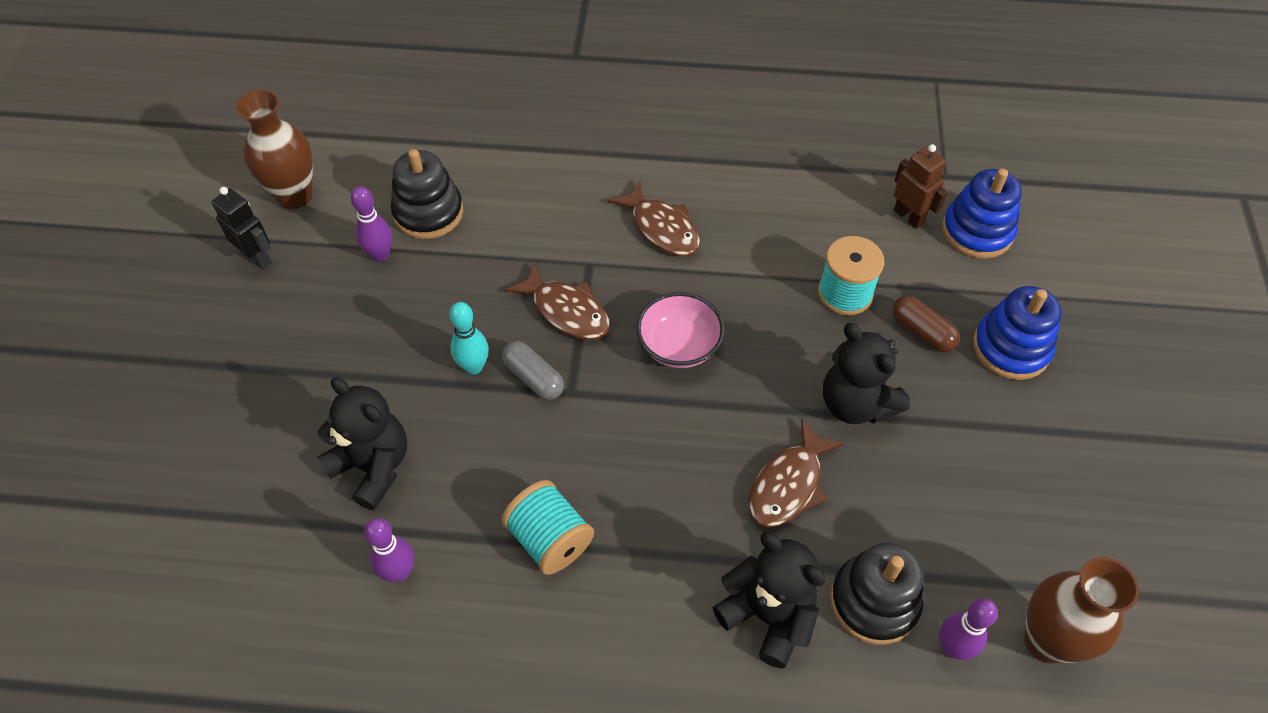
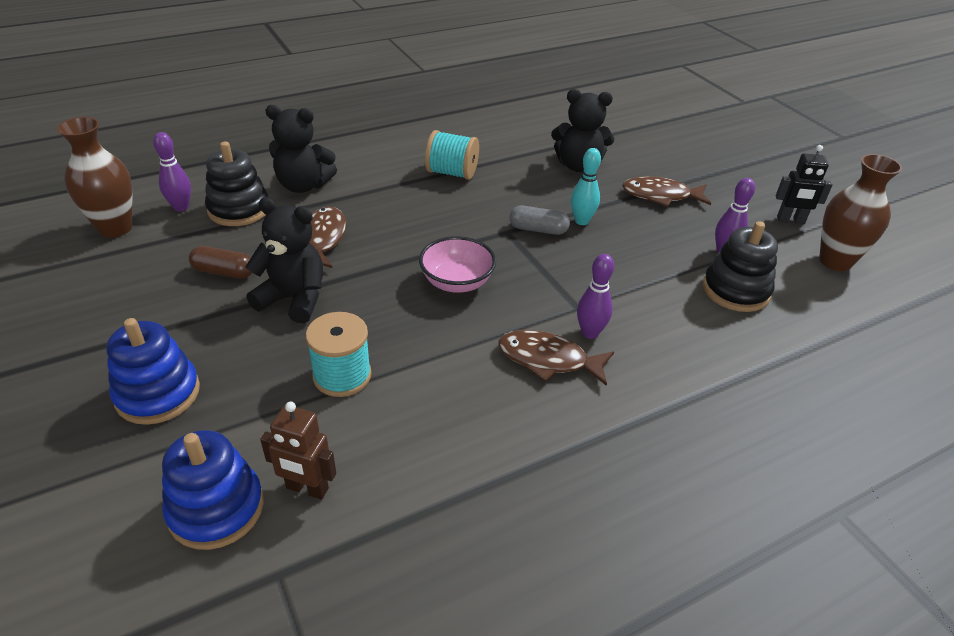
camera: 145 degrees right, 15 degrees down
(399, 572) = (516, 141): purple bowling pin -> purple bowling pin (590, 333)
(566, 311) = (559, 271): brown fish -> brown fish (660, 196)
(922, 331) = (253, 373): brown capsule -> brown capsule (224, 272)

